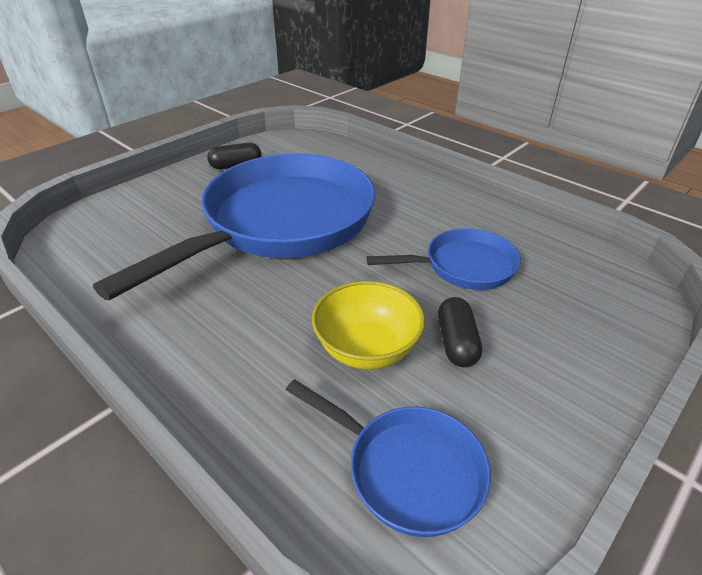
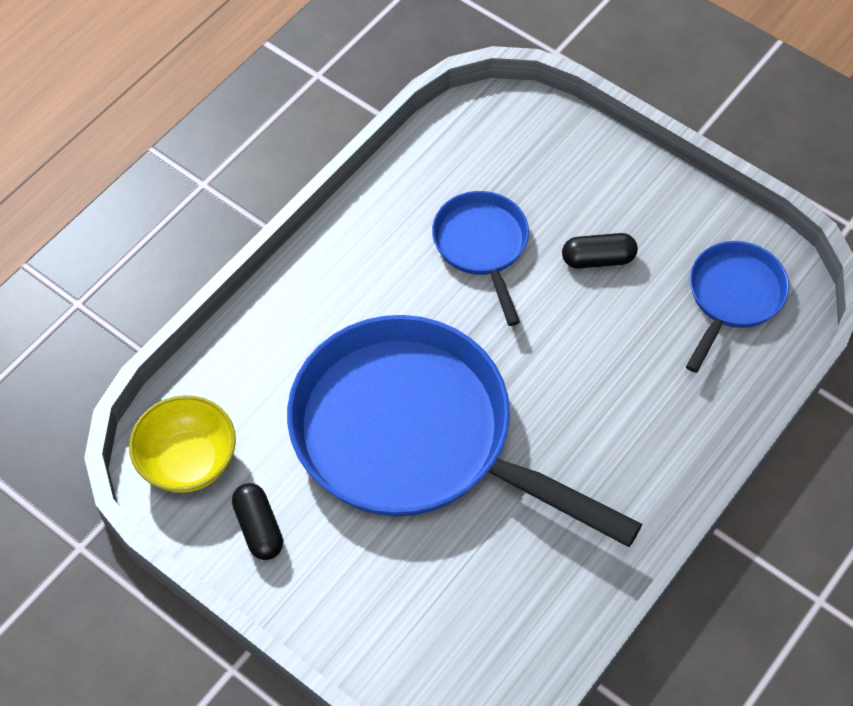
camera: 95 degrees left, 20 degrees up
(367, 348) = (617, 329): yellow bowl -> yellow bowl (188, 461)

